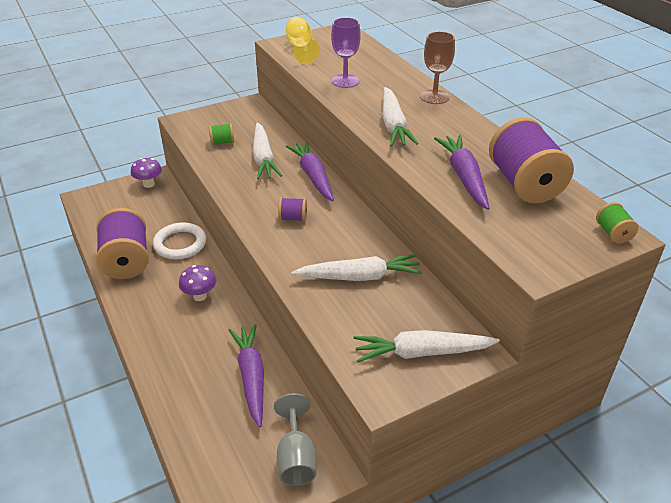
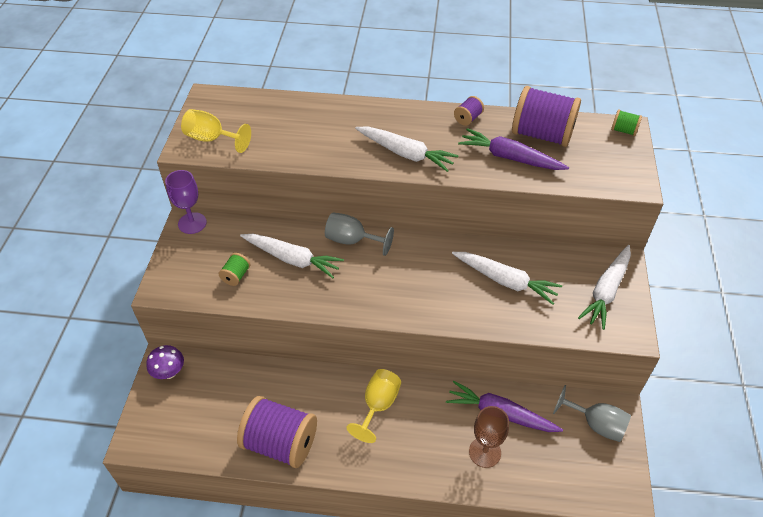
camera: 55 degrees left, 10 degrees up
(180, 244) = (292, 388): white ring -> none
(200, 296) = (378, 405): purple mushroom -> yellow goblet
(293, 218) = (400, 283): purple spool -> purple spool (468, 118)
(313, 176) = (352, 241): purple carrot -> grey goblet
(345, 81) = (306, 143): purple goblet -> purple goblet (192, 223)
(359, 277) = (505, 281): white carrot -> white carrot turned 90 degrees clockwise
(434, 97) = (385, 109): brown goblet -> brown goblet (484, 452)

